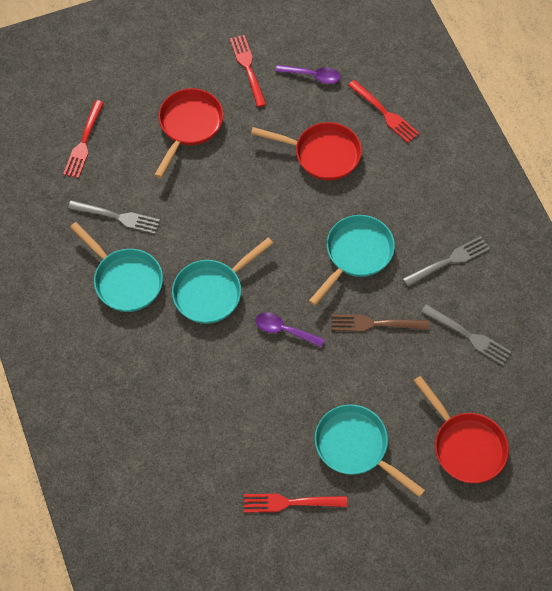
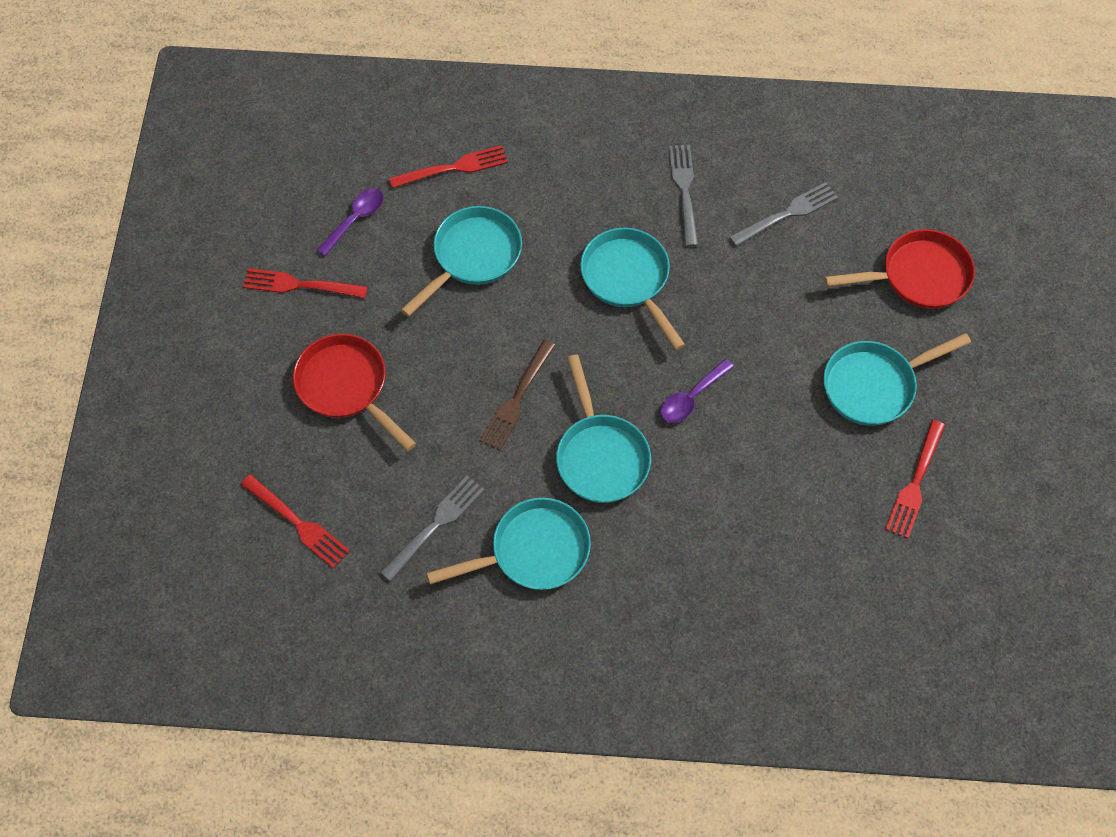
camera: 65 degrees left, 0 degrees up
(322, 154) = (473, 256): red pan -> turquoise pan
(375, 324) = (728, 298): brown fork -> brown fork (517, 398)

